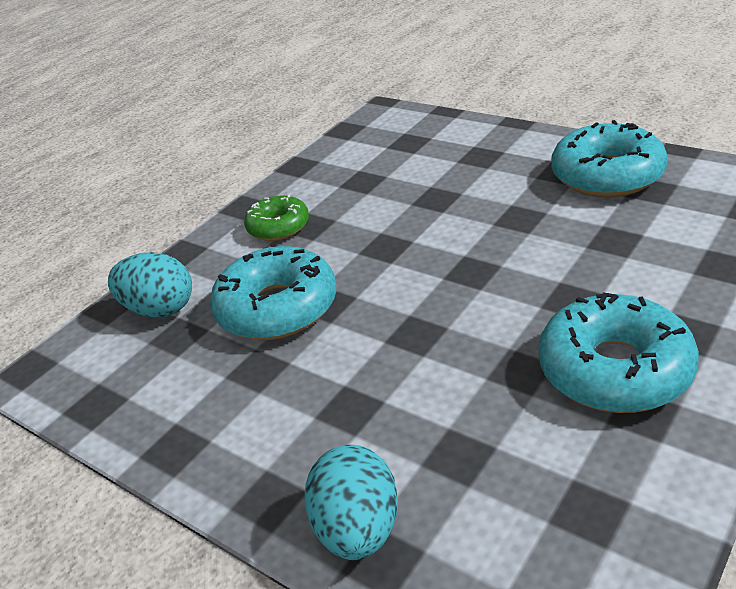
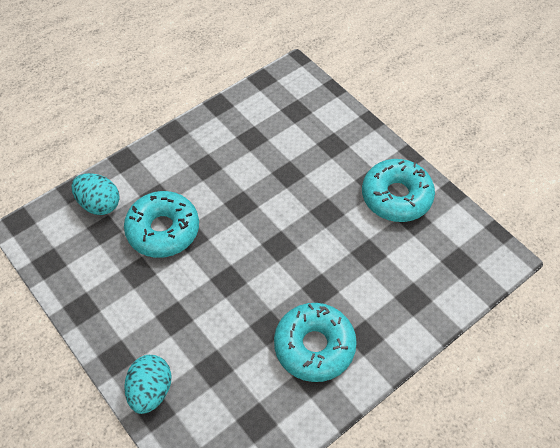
camera: 10 degrees right, 20 degrees up
(278, 227) = (187, 160): green donut -> none

